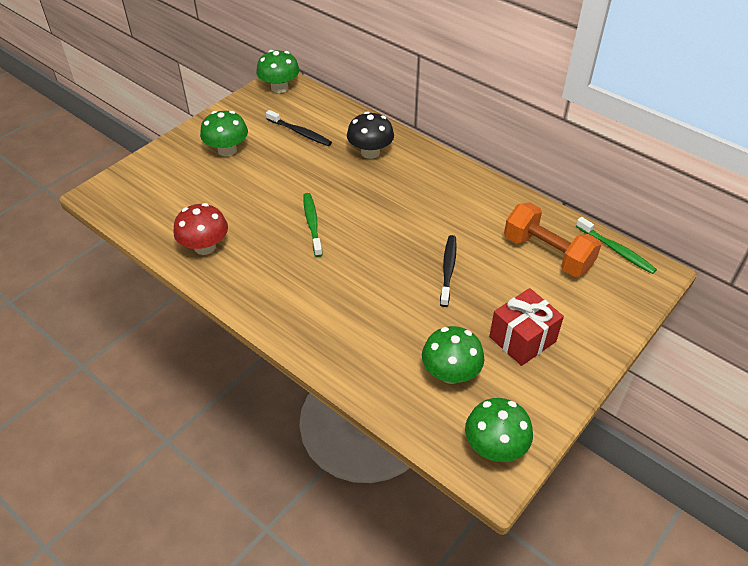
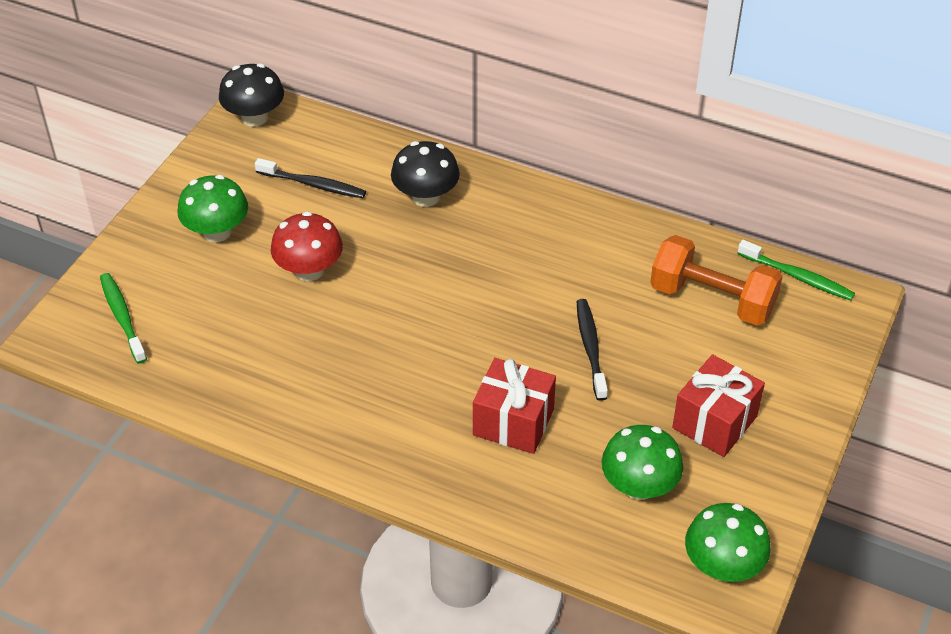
camera: 15 degrees left, 0 degrees up
(205, 247) = (246, 384): red mushroom -> red mushroom (309, 270)
(279, 88) = (254, 117): green mushroom -> black mushroom
(312, 224) = (384, 320): green toothbrush -> green toothbrush (122, 317)
(375, 309) = (513, 422): none -> red gift

